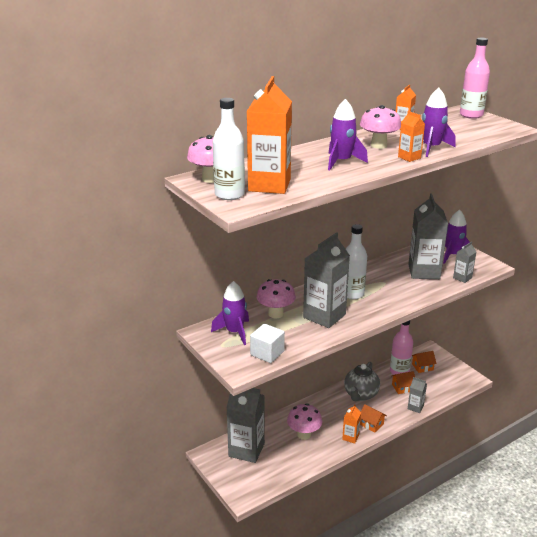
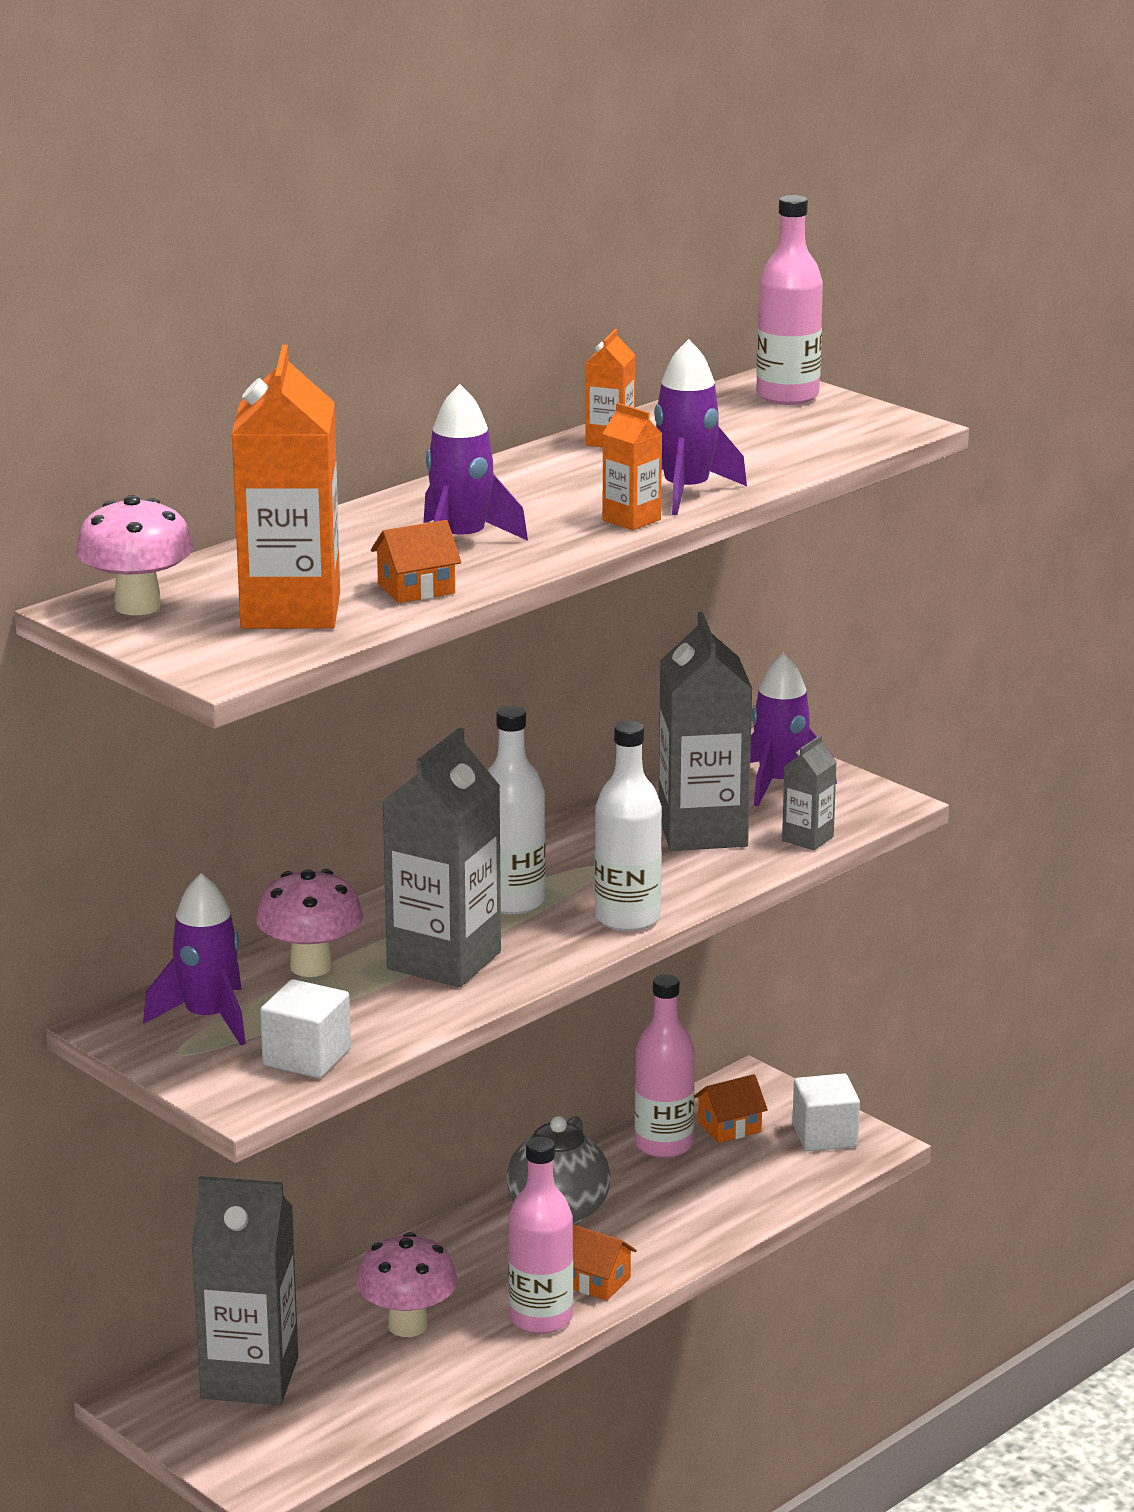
camera: 10 degrees left, 5 degrees down
(229, 195) = (197, 640): white bottle -> white bottle (627, 918)
(350, 437) = (541, 1318): orange carton -> pink bottle
(378, 145) = (551, 494): pink mushroom -> none
(402, 388) = (676, 1185): orange house -> orange house (416, 589)
(415, 407) = (716, 1229): grey carton -> none
(455, 374) = (825, 1136): none -> white cube

